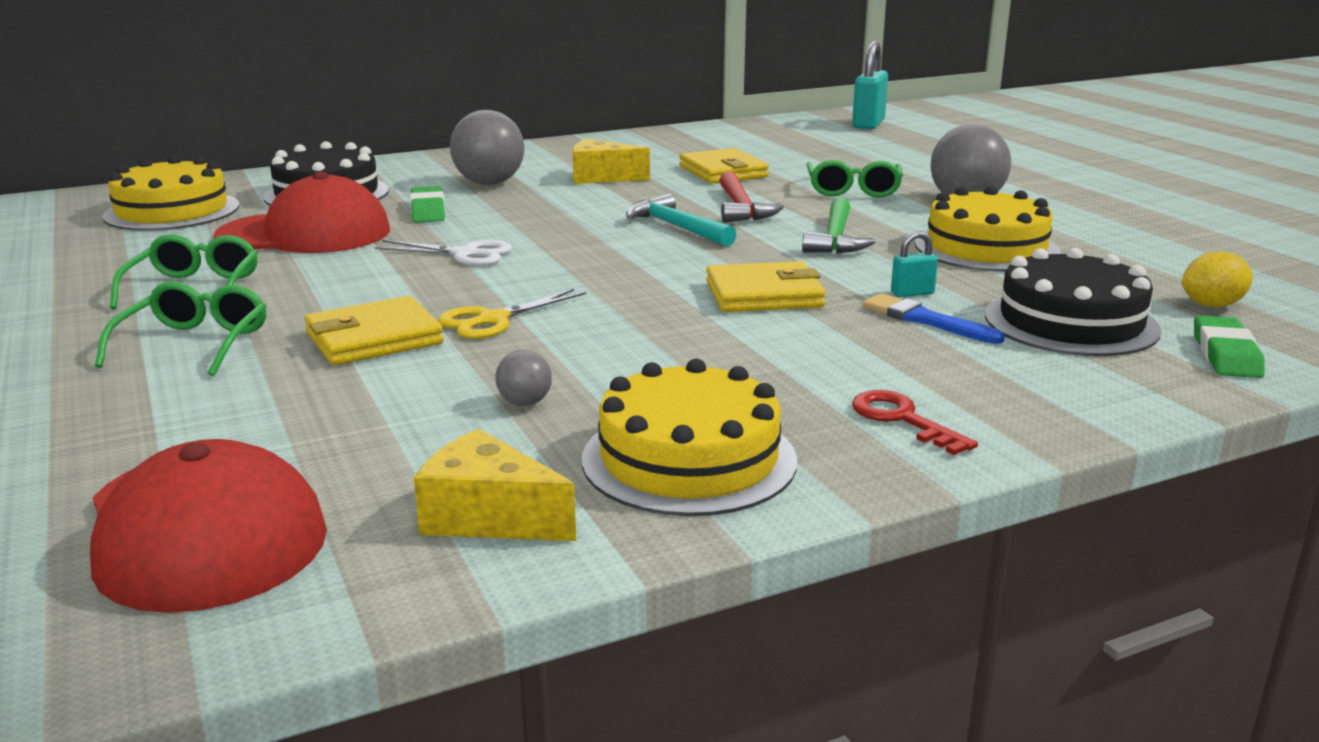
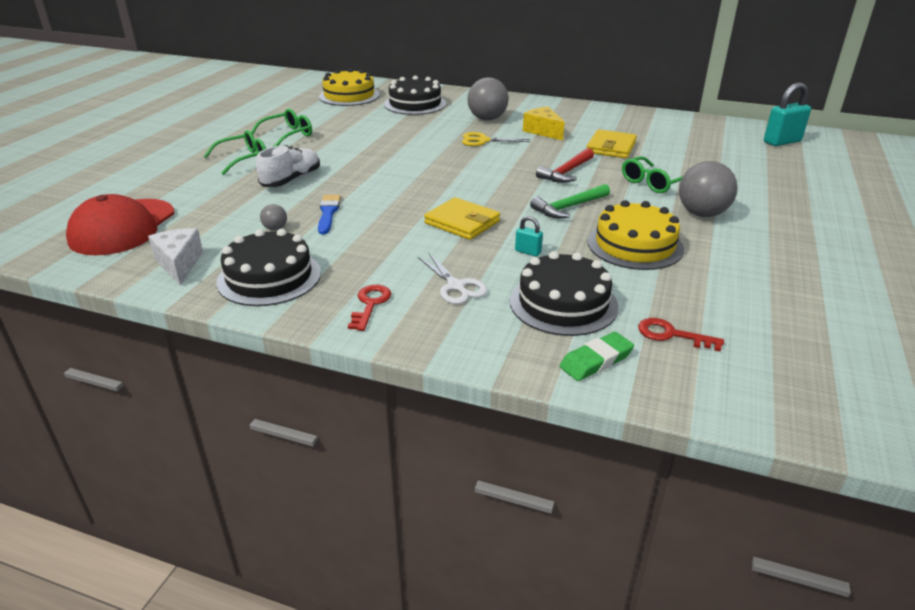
camera: 45 degrees right, 10 degrees up
(305, 234) = (367, 122): red cap -> none
(374, 338) = (291, 180): yellow wallet -> white shoe
(427, 210) = (432, 126): green eraser -> none
(465, 254) = (398, 153): white scissors -> white scissors (456, 286)
(488, 517) = (179, 264): yellow cheese -> white cheese
(492, 320) = (341, 189): yellow scissors -> yellow scissors (483, 140)
(676, 227) = (510, 172): turquoise hammer -> none
(689, 459) = (269, 277): yellow cake -> black cake
(925, 320) = (498, 267): blue brush -> blue brush (328, 213)
(1212, 305) = (671, 335): yellow lemon -> red key

